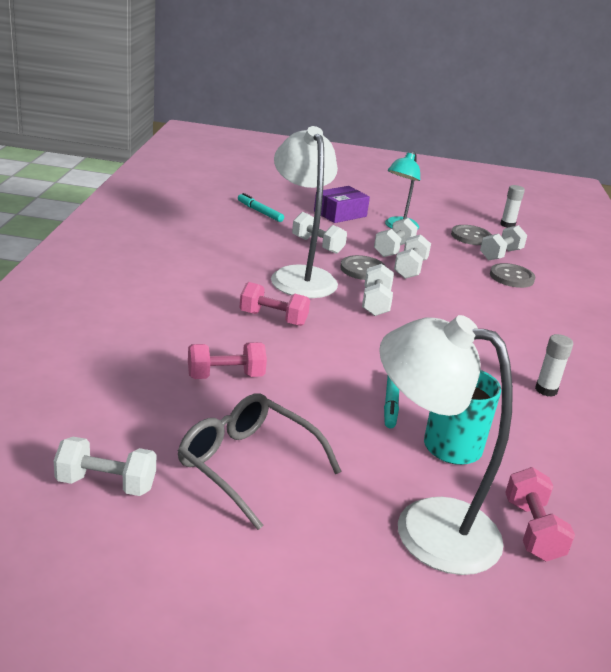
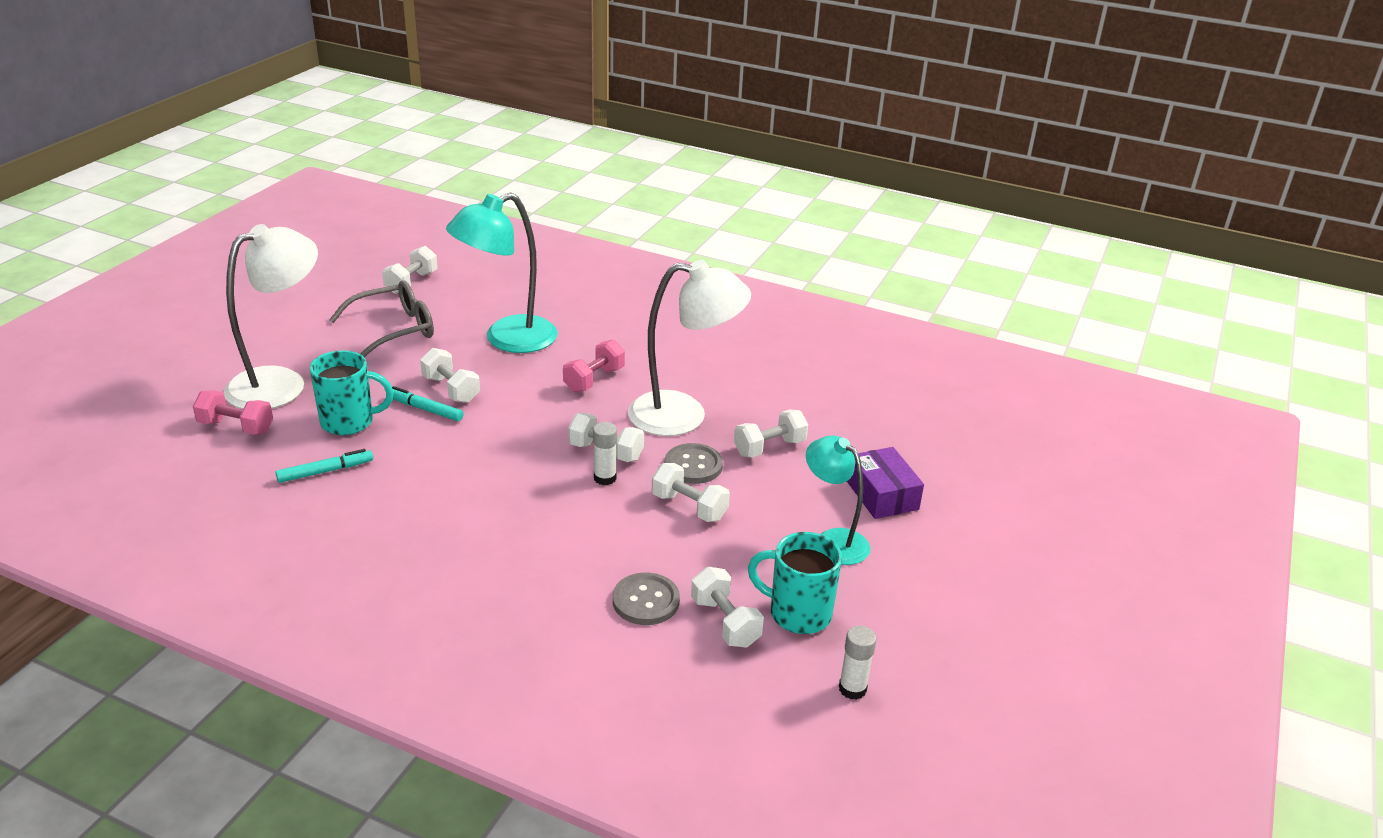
camera: 110 degrees right, 5 degrees up
(225, 376) = (507, 339): pink dumbbell -> turquoise lamp
(259, 212) = (879, 425): turquoise marker -> turquoise marker (325, 471)
(393, 249) = (752, 510): white dumbbell -> white dumbbell (451, 389)
(470, 236) = (798, 613): grey button -> turquoise mug
(546, 390) = (384, 512): white glue stick -> white glue stick (605, 478)

